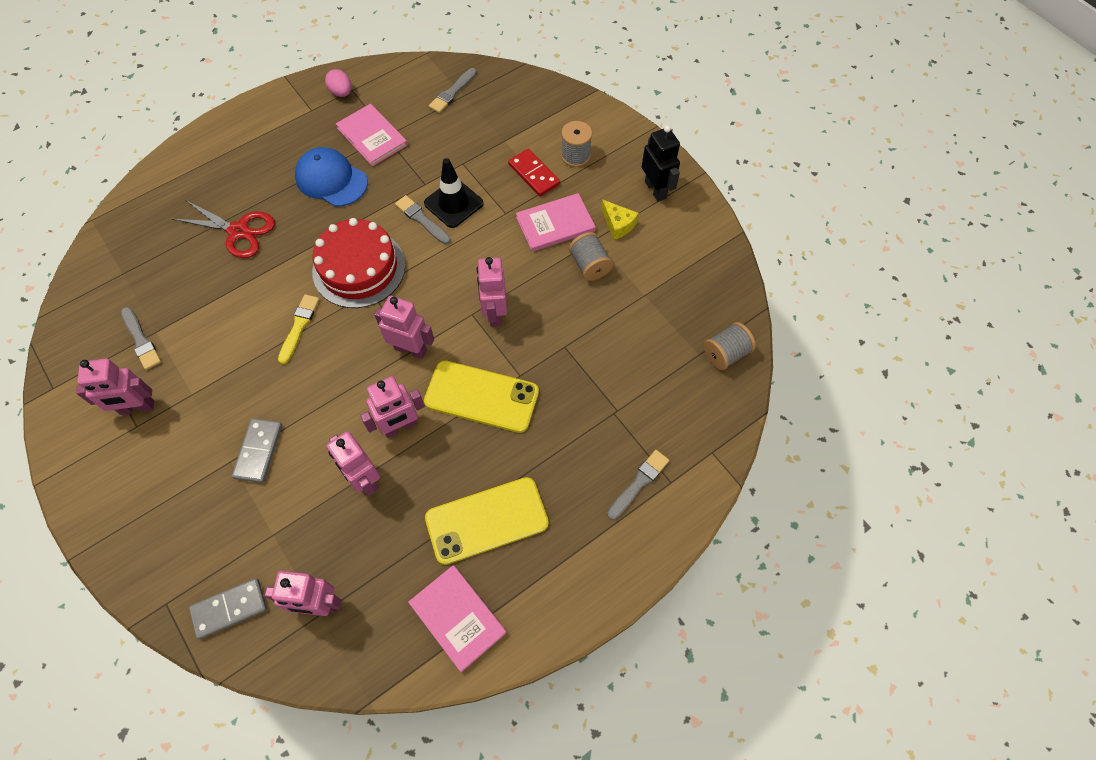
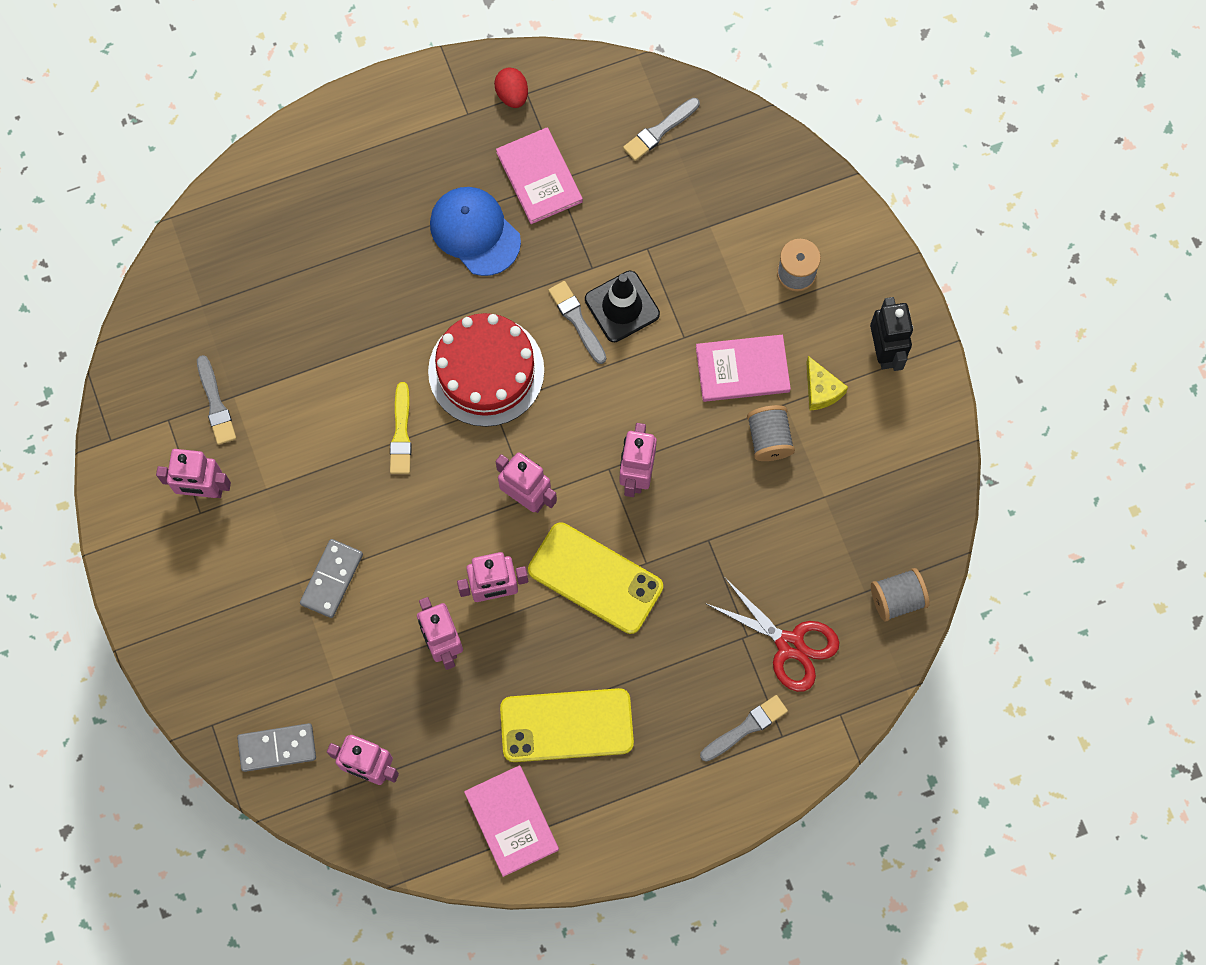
camera: 15 degrees right, 10 degrees up
(238, 231) = (348, 280): red scissors -> red scissors (790, 645)
(299, 326) = (401, 433): yellow brush -> yellow brush turned 150 degrees clockwise
(341, 92) = (512, 95): pink egg -> red egg
(534, 174) = (734, 288): red domino -> none

